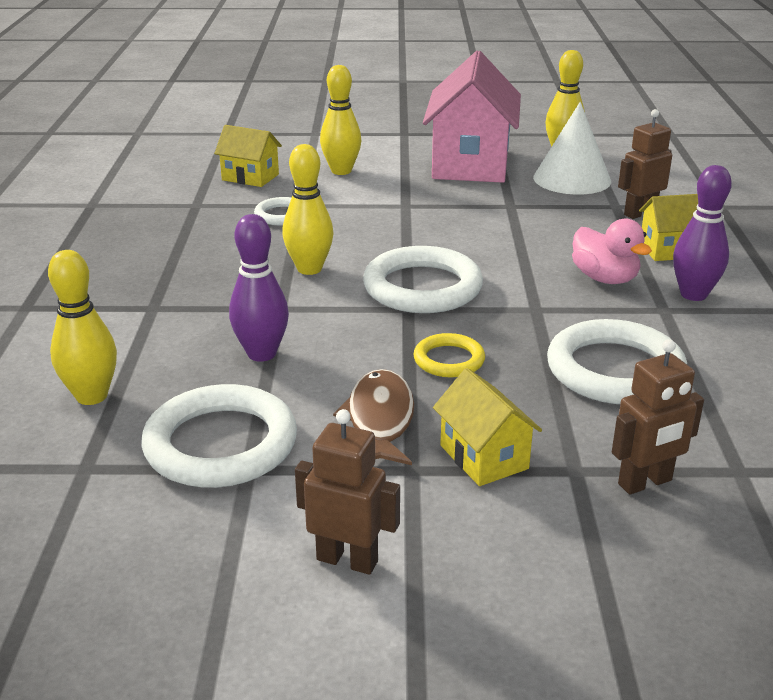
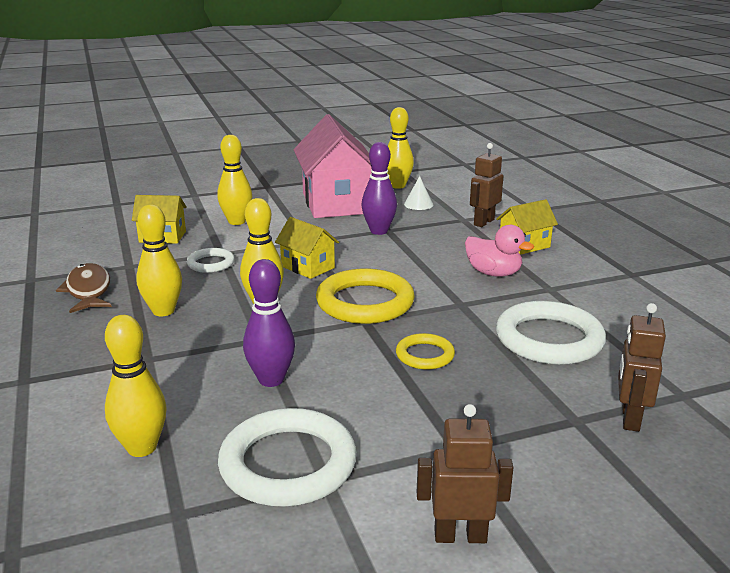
camera: 20 degrees left, 5 degrees down
(200, 260) = (163, 311): none -> yellow bowling pin
(379, 420) = (405, 414): brown fish -> brown fish (88, 290)
(422, 287) = (365, 302): white ring -> yellow ring
(484, 457) = (504, 425): yellow house -> yellow house (308, 267)
(572, 179) = (418, 204): white cone -> white cone, size x0.49
(645, 483) = (629, 418): brown robot -> brown robot turned 150 degrees clockwise
(693, 294) = (561, 274): purple bowling pin -> purple bowling pin (379, 231)

